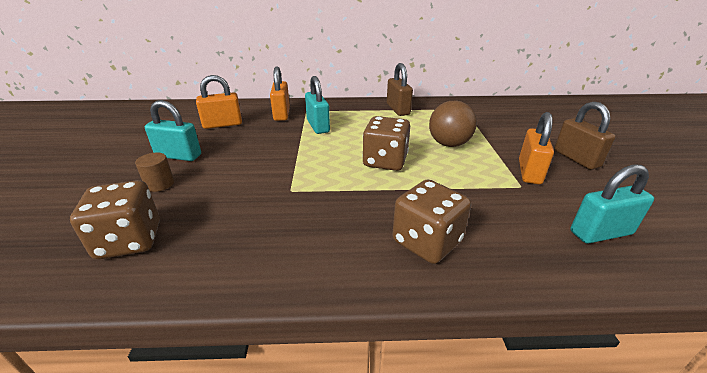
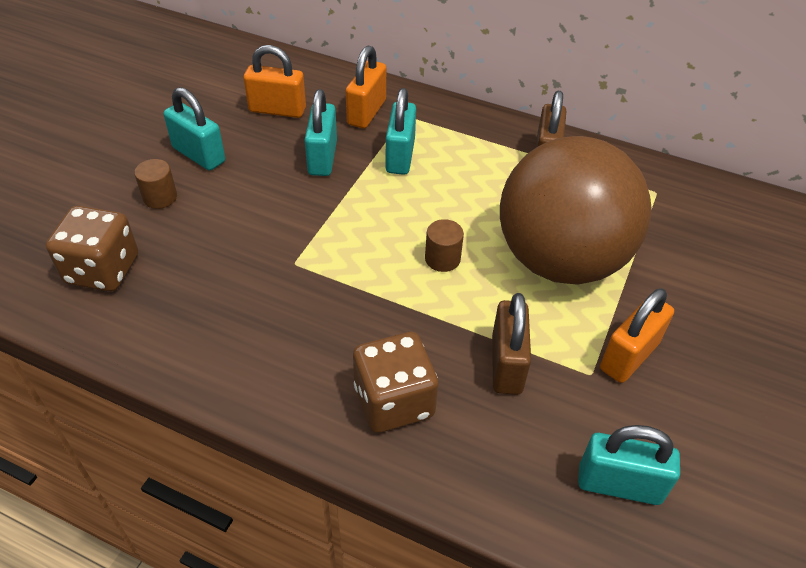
camera: 25 degrees right, 15 degrees up
(269, 137) = (322, 158): none -> turquoise padlock
(385, 161) = (442, 259): brown dice -> brown cylinder
(449, 144) = (560, 260): brown ball -> brown ball, size x1.96
(576, 159) = (731, 362): brown padlock -> brown padlock (506, 364)

